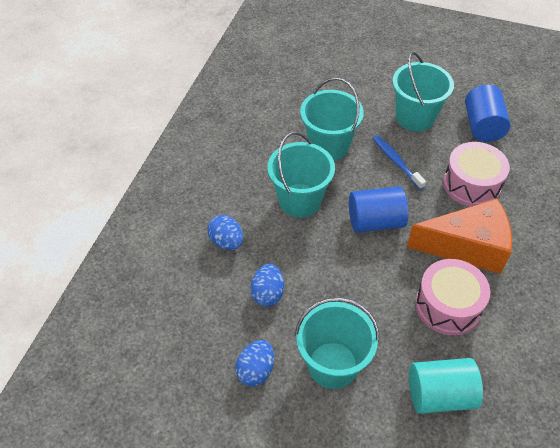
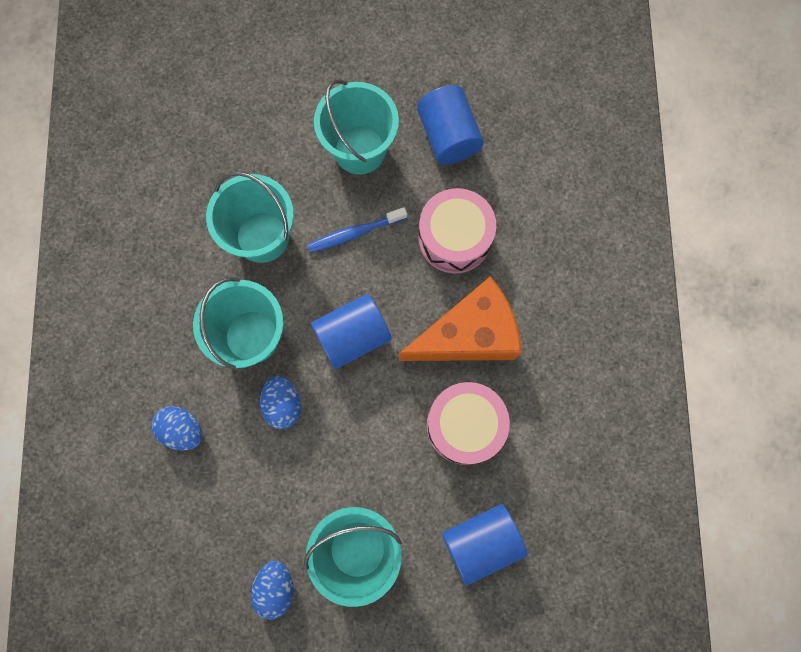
camera: 20 degrees left, 25 degrees up
(267, 294) = (256, 484): blue egg -> blue egg (283, 404)
(396, 162) = (354, 233): blue toothbrush -> blue toothbrush turned 60 degrees counterclockwise
(439, 395) = (481, 542): turquoise cylinder -> blue cylinder

